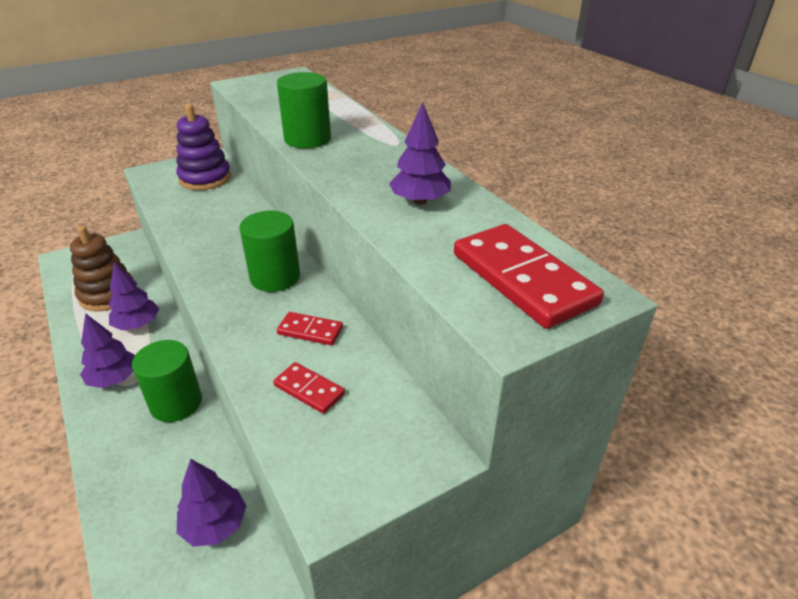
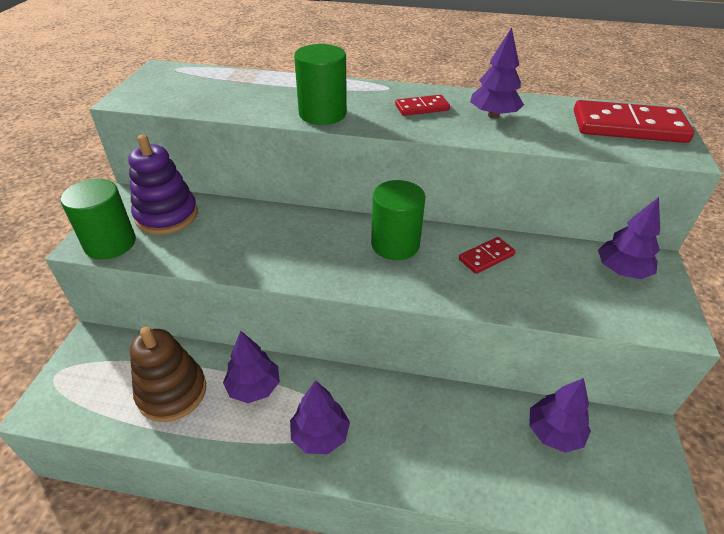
camera: 50 degrees left, 5 degrees up
(176, 403) = (397, 402): green cylinder -> green cylinder (110, 243)
(309, 389) = (555, 286): red domino -> red domino (422, 108)
(387, 429) = (621, 270): none -> purple tree

